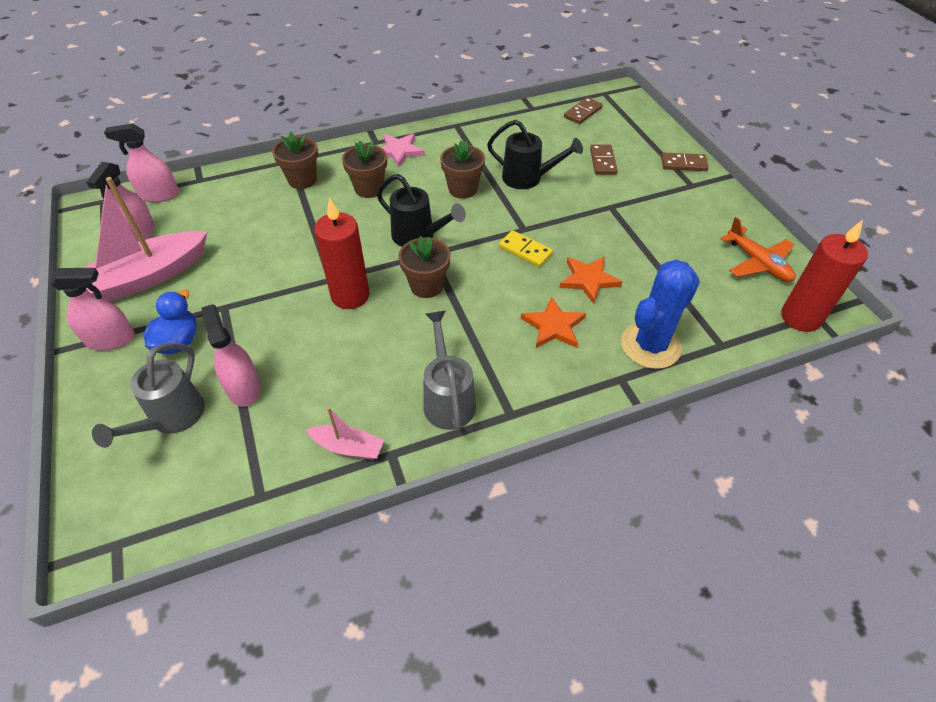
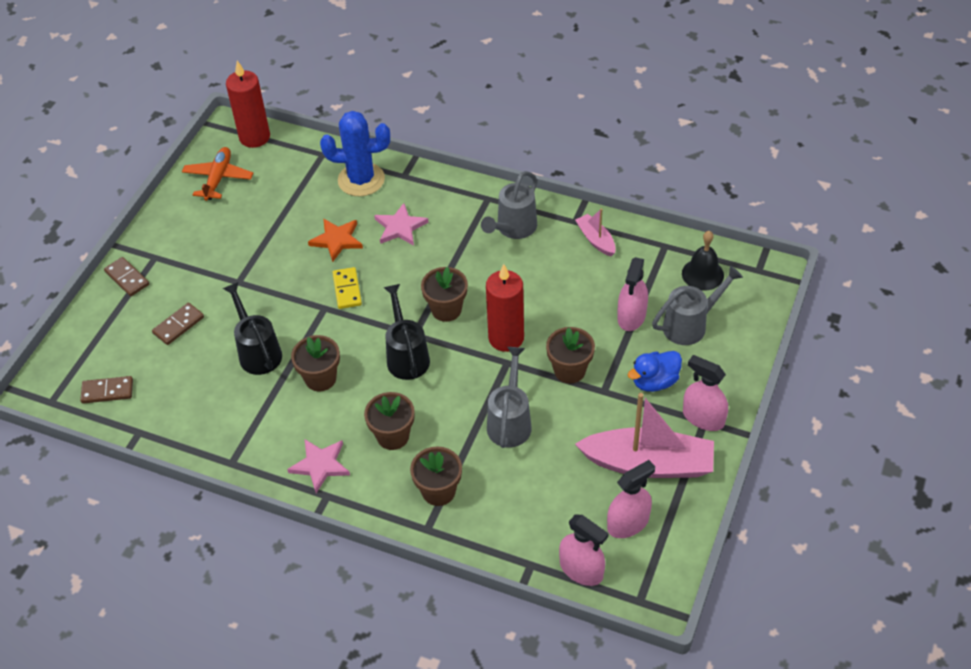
camera: 135 degrees left, 0 degrees up
(189, 489) = (702, 274): none -> black bell
(269, 304) = (569, 370): none -> brown flower pot
(288, 243) = (510, 421): none -> grey watering can
(553, 326) = (400, 227): orange star -> pink star

